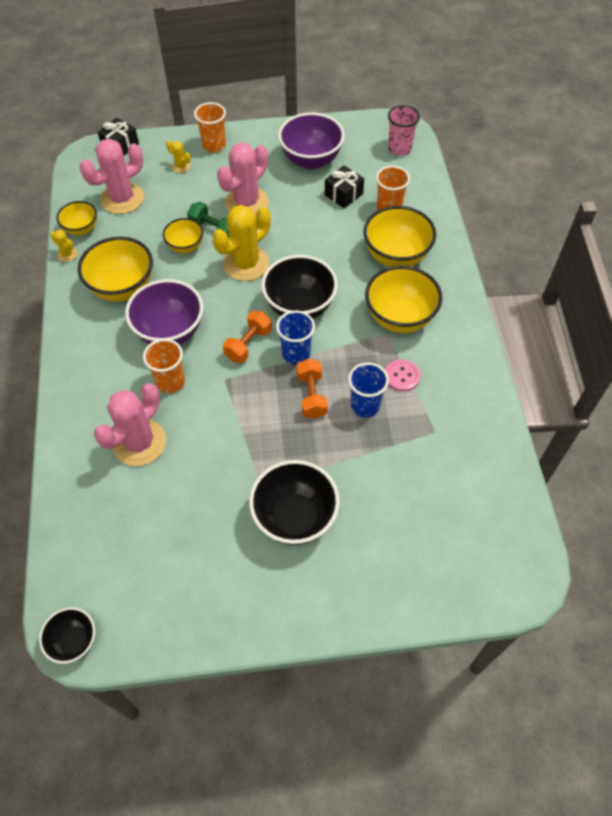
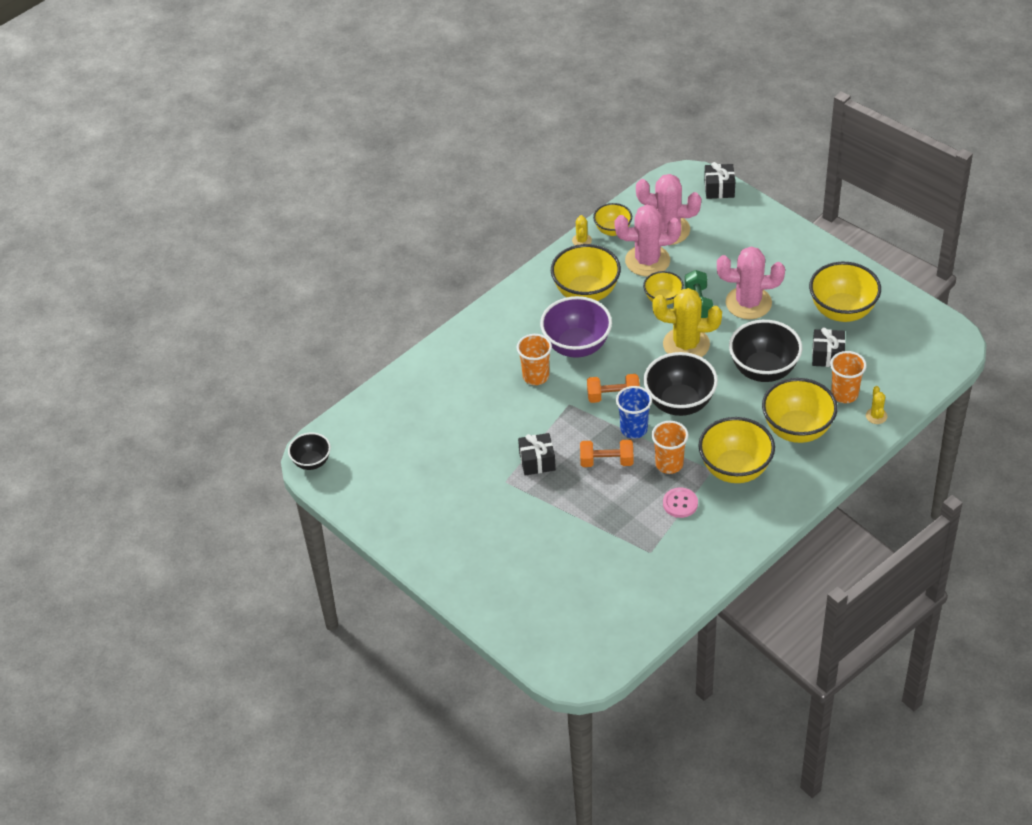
camera: 55 degrees right, 10 degrees down
(139, 442) = (472, 394): pink cactus -> pink cactus (647, 261)
(181, 166) = (740, 239): yellow cactus -> yellow cactus (876, 416)
(214, 145) = (786, 242): orange cup -> orange cup (669, 464)
(263, 445) = (537, 461): none -> black gift
(295, 517) = (499, 515): black bowl -> black bowl (763, 370)
(311, 160) = (842, 311): purple bowl -> yellow bowl
(311, 395) = (606, 461): orange dumbbell -> orange dumbbell turned 45 degrees clockwise
(365, 406) = (630, 497): blue cup -> none
(399, 148) = (926, 358): pink cup -> none

